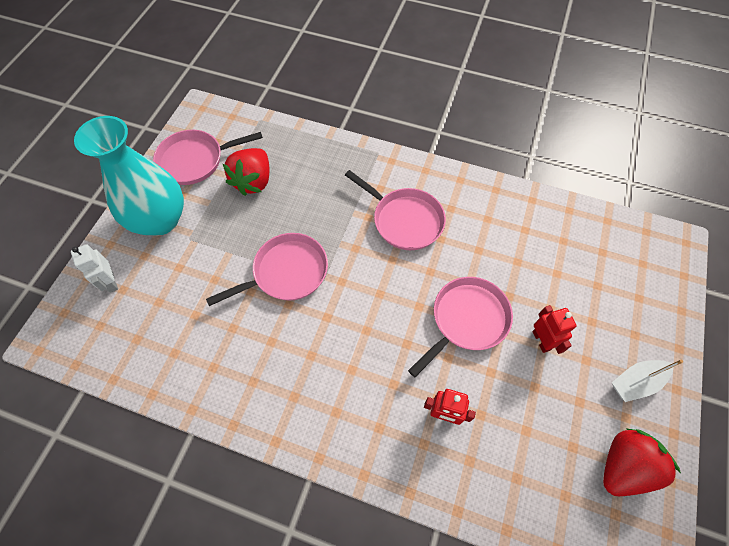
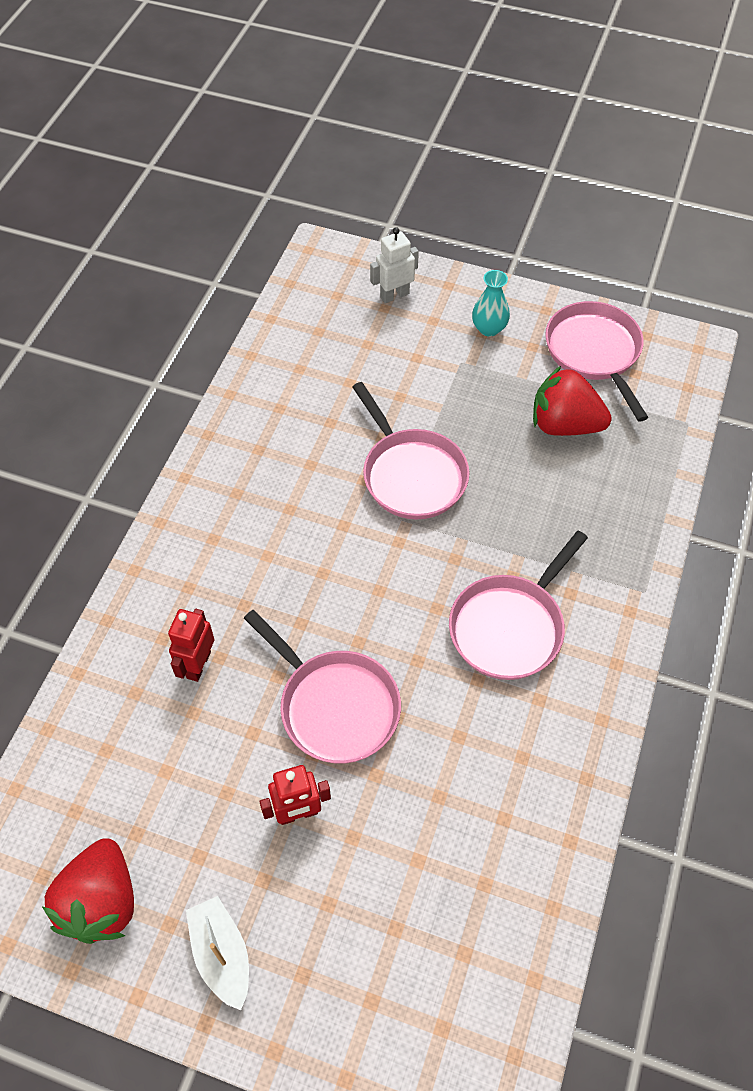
camera: 90 degrees right, 5 degrees down
(160, 220) = (489, 328): turquoise vase -> turquoise vase, size x0.41
(623, 466) = (101, 902): red strawberry -> red strawberry turned 45 degrees clockwise

